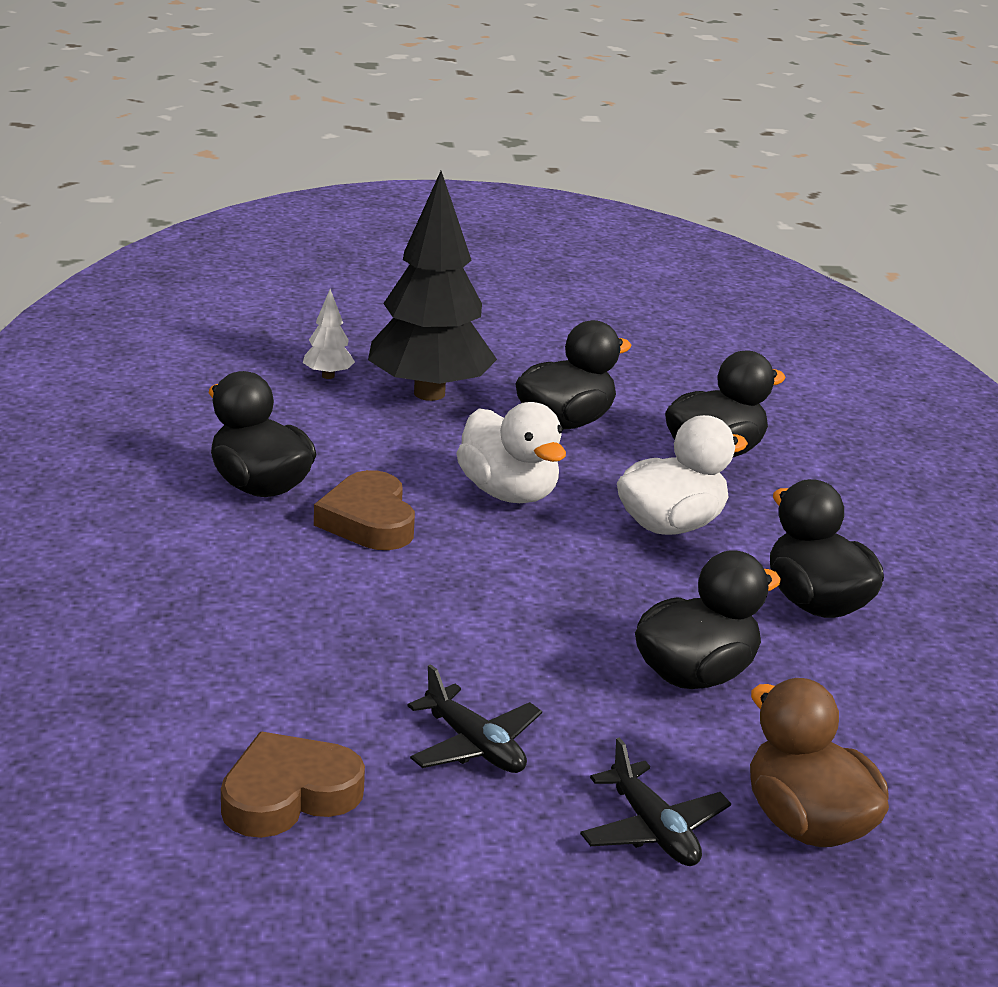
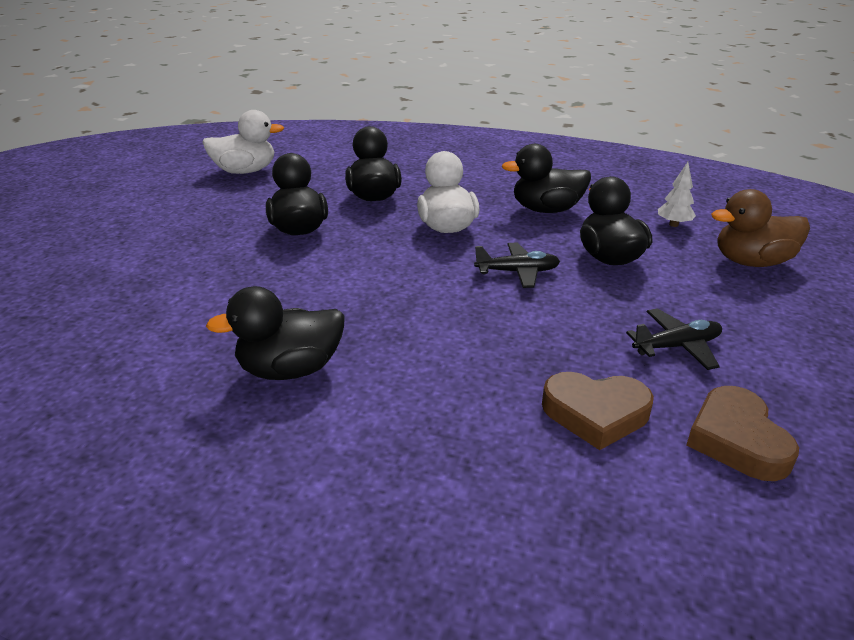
camera: 65 degrees left, 5 degrees up
(328, 376) = (139, 302): white tree -> white tree (673, 224)
(368, 521) = (377, 329): brown heart -> brown heart (595, 413)
(429, 393) = (212, 266): black tree -> none
(509, 493) = (375, 267): white duck -> white duck (245, 171)
(653, 830) = (762, 306): black plane -> black plane (517, 272)

